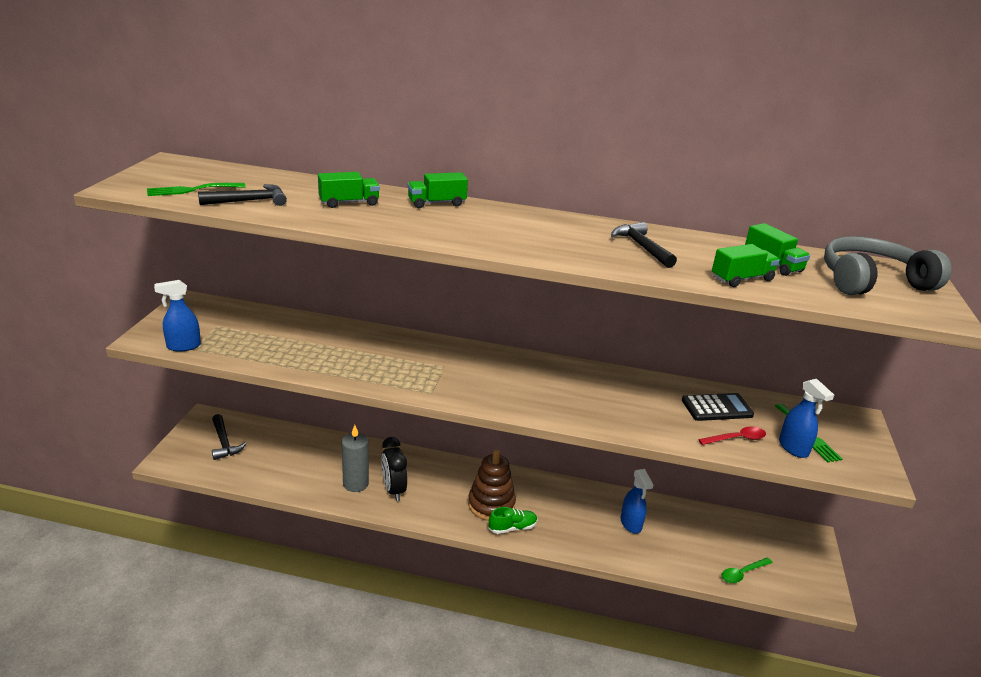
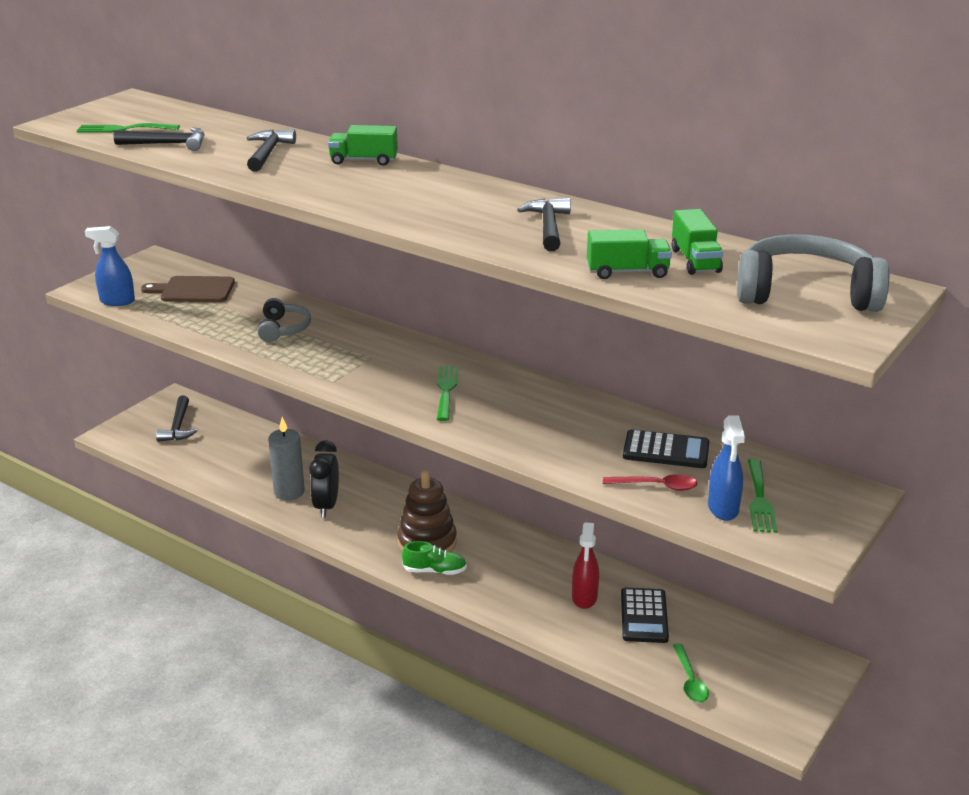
camera: 25 degrees right, 0 degrees up
(248, 326) = (194, 290): none -> brown cutting board
(349, 203) = (268, 153): green truck -> black hammer
(353, 351) = (283, 329): none -> grey headphones
(524, 385) = (446, 390): none -> green fork
(631, 524) = (584, 597): blue spray bottle -> red spray bottle
(679, 529) = (644, 616): none -> black calculator
(742, 573) = (689, 680): green spoon -> green spoon turned 90 degrees counterclockwise

